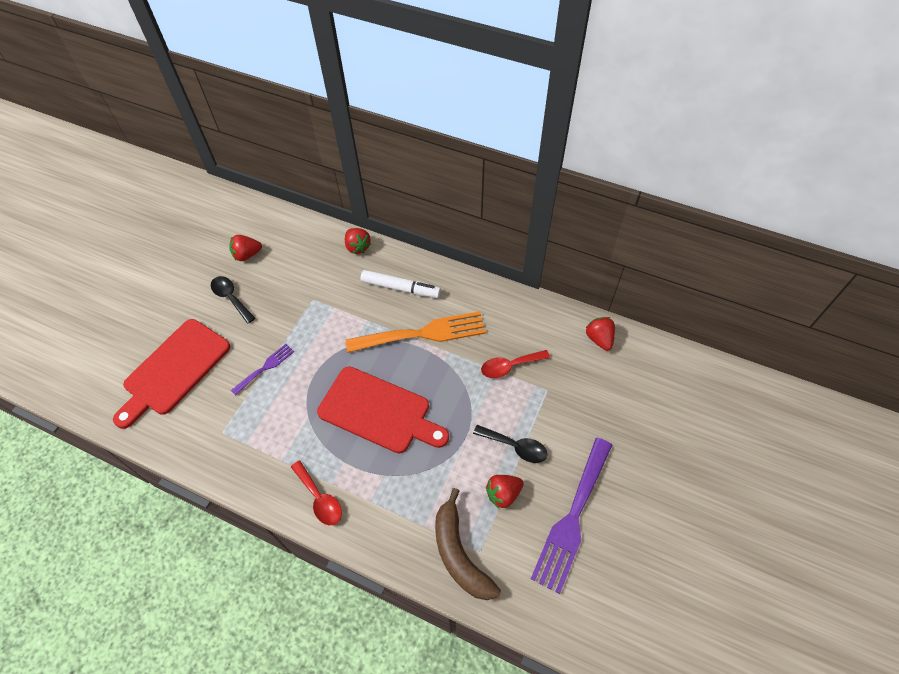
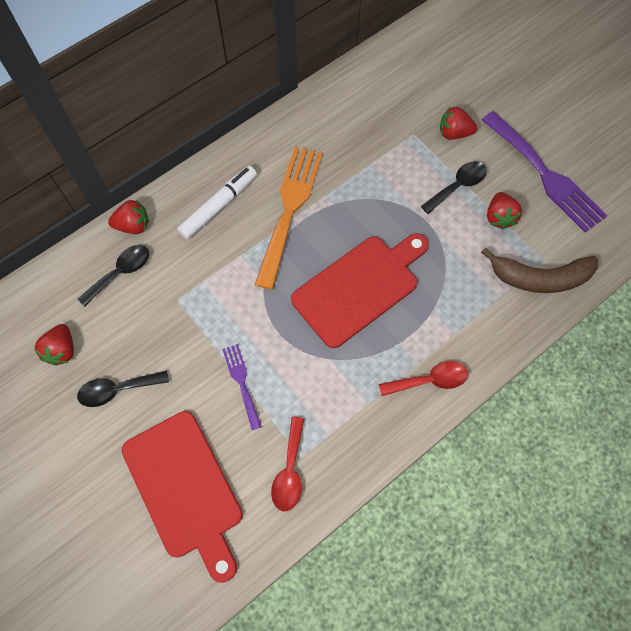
camera: 65 degrees left, 10 degrees up
(318, 258) = (121, 272): none -> black spoon
(509, 366) = (371, 151): red spoon -> red spoon (289, 471)
(599, 339) = (382, 67): red strawberry -> red strawberry (454, 133)

